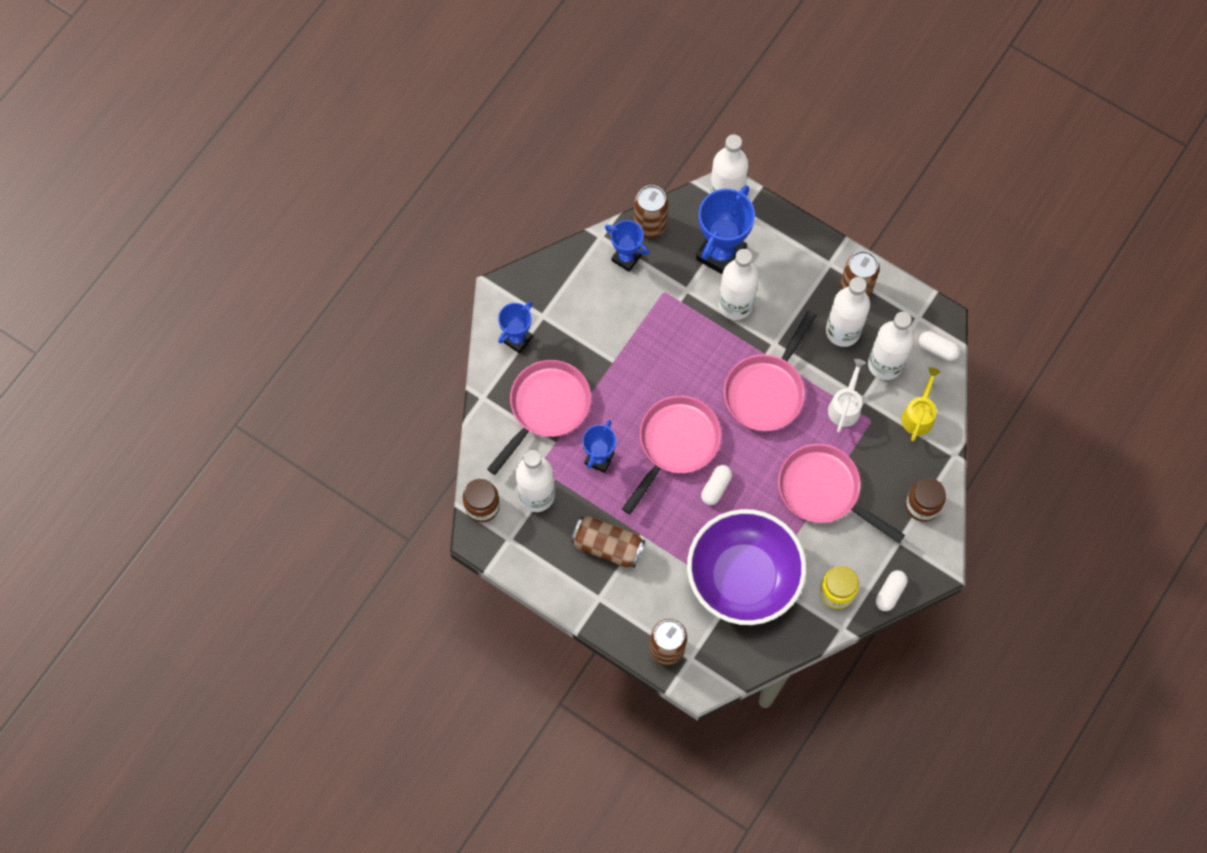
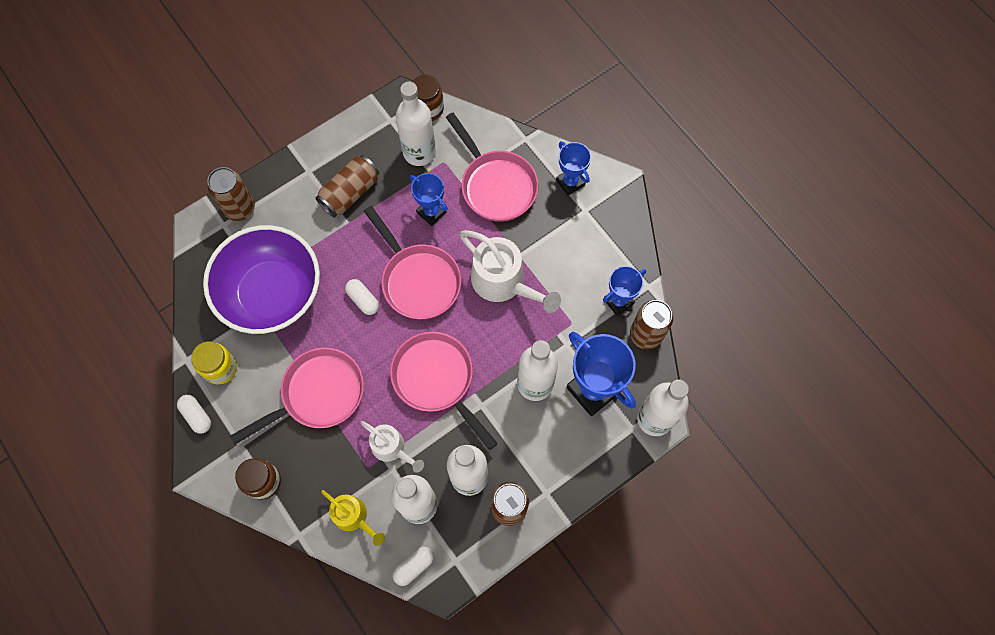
camera: 110 degrees right, 0 degrees up
(647, 364) = (504, 283): none -> white watering can

